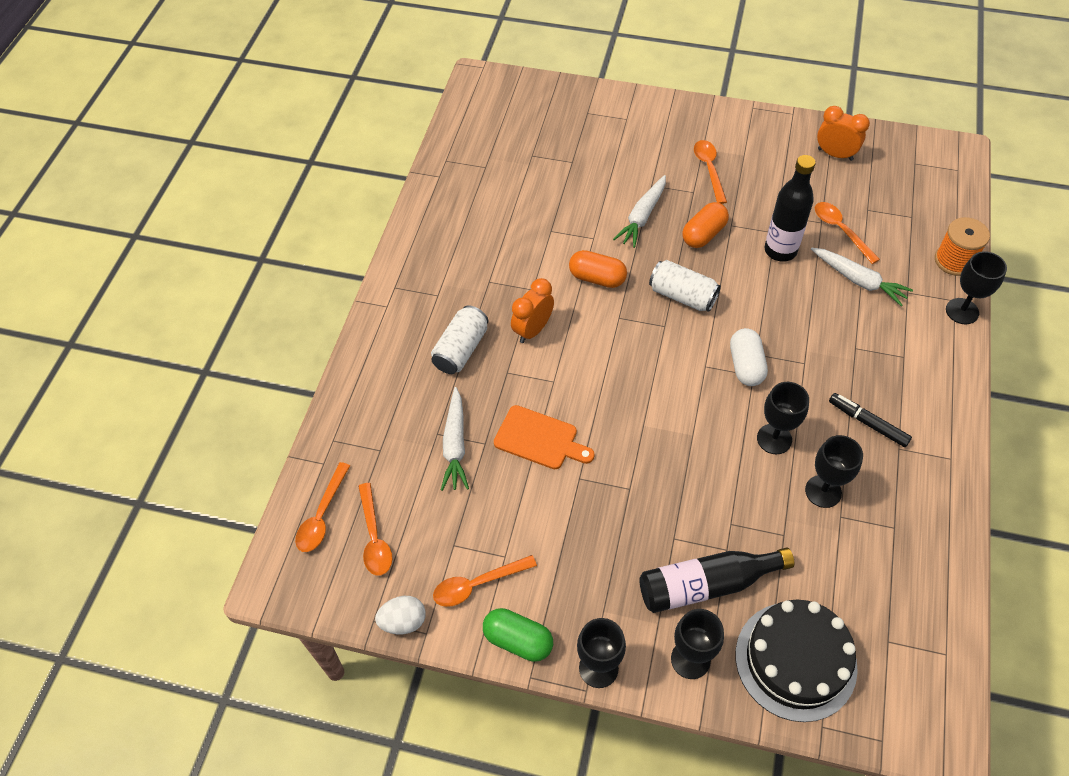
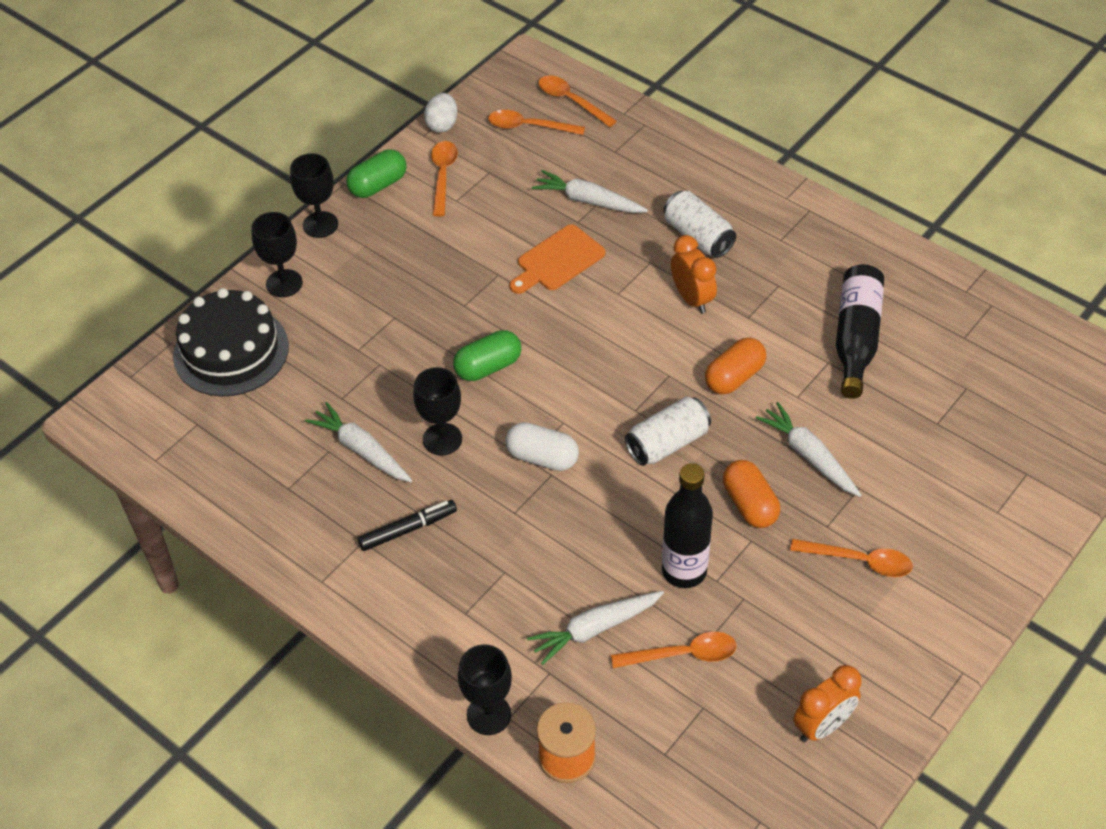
camera: 115 degrees right, 5 degrees down
(684, 439) = (488, 367): none -> green capsule
(706, 585) = (336, 321): black bottle -> black bottle (856, 338)
(823, 491) = (362, 450): black goblet -> white carrot

